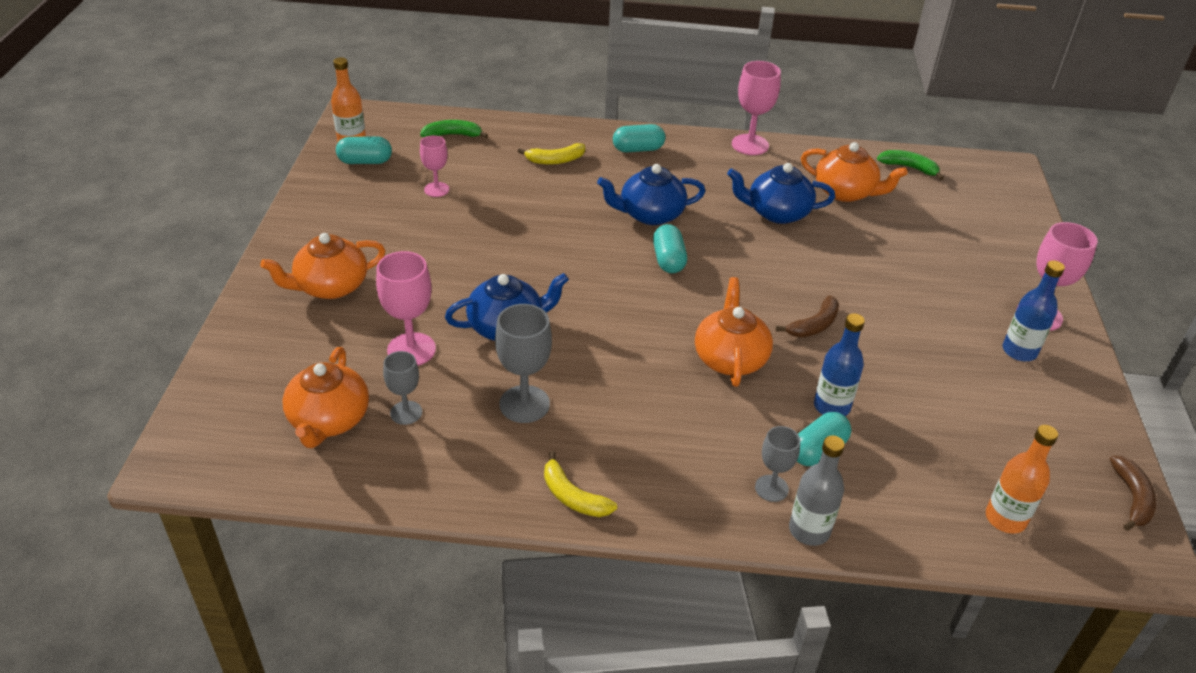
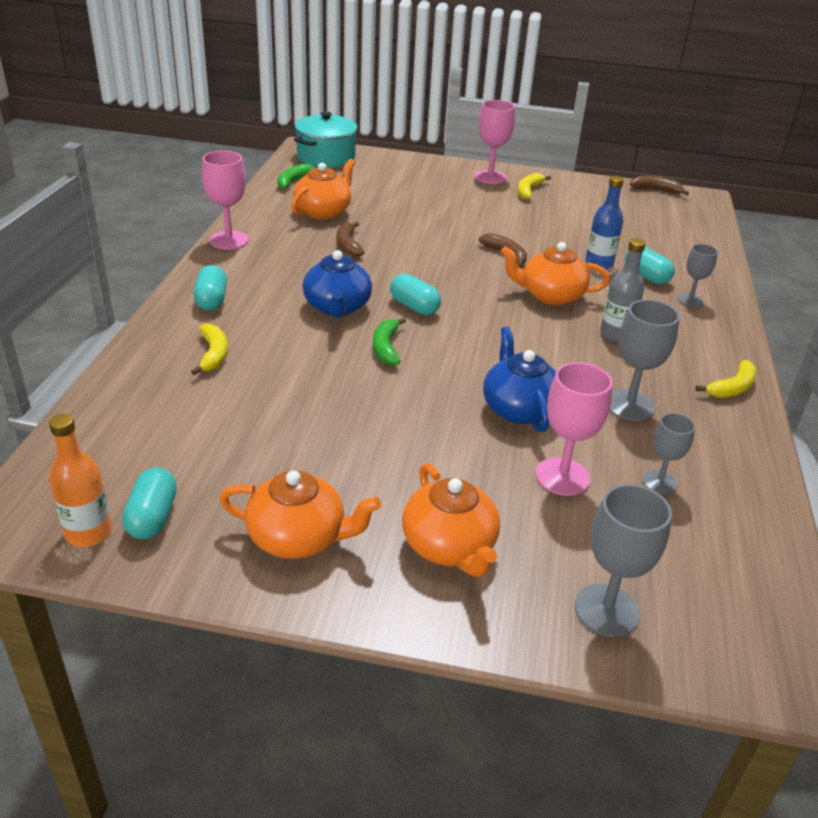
camera: 85 degrees left, 5 degrees down
(258, 364) = (606, 610): none -> grey goblet
(329, 420) = (685, 540): orange teapot -> orange teapot (298, 537)
(436, 189) = (248, 449): pink goblet -> none
(452, 135) = (117, 431): green banana -> green banana (386, 347)
(668, 260) = (414, 306): turquoise capsule -> turquoise capsule turned 45 degrees clockwise
(777, 213) = (348, 245): blue teapot -> brown banana
(809, 530) = (724, 292): grey bottle -> grey bottle (615, 334)
(992, 183) = (326, 157): none -> turquoise pot
(1005, 518) = (687, 227): orange bottle -> none
(1019, 351) = (528, 191): blue bottle -> yellow banana

